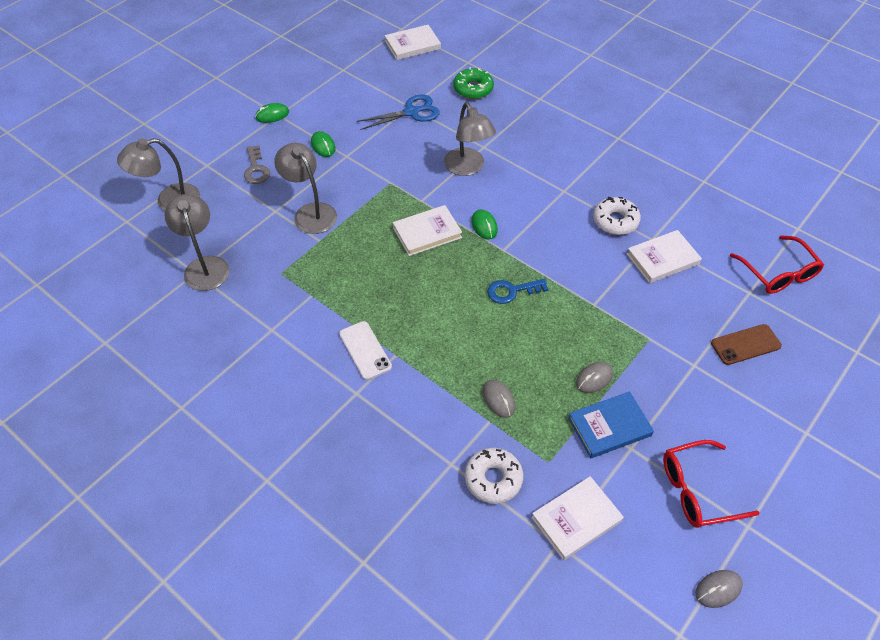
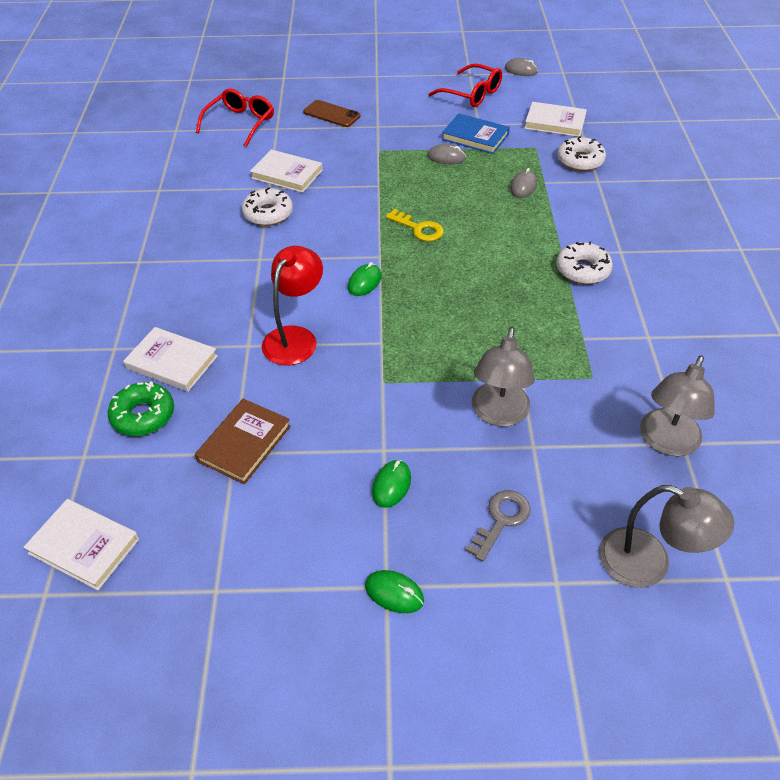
camera: 130 degrees left, 5 degrees down
(365, 350) = (582, 270): white phone -> white donut
(412, 112) = (244, 443): blue scissors -> brown book
(427, 233) = (418, 312): white book -> white book (172, 362)
(468, 168) = (295, 337): grey lamp -> red lamp
(512, 291) = (419, 229): blue key -> yellow key

